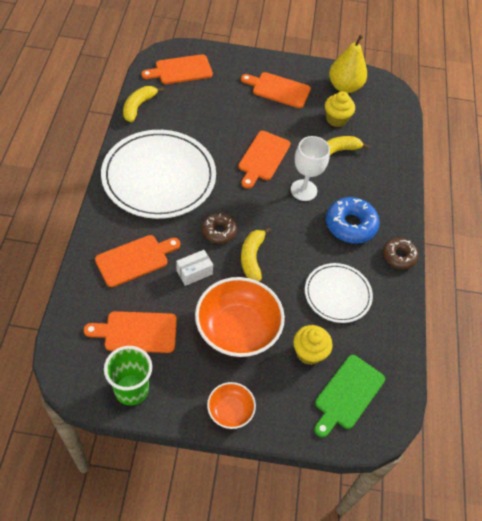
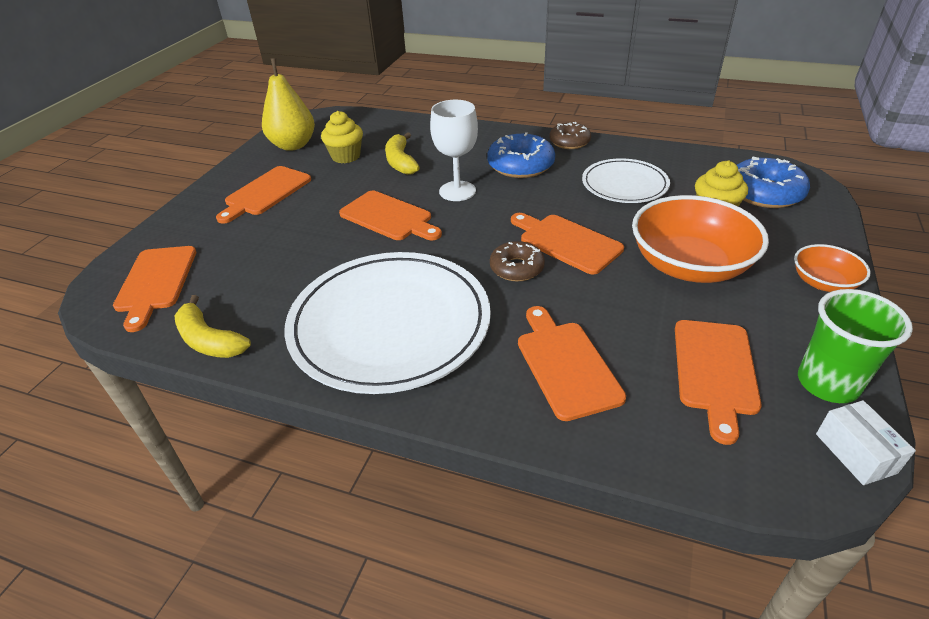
camera: 70 degrees left, 15 degrees down
(194, 272) = (592, 298): white box -> white box (855, 453)
(252, 257) = (567, 242): yellow banana -> orange cutting board
(347, 394) = (764, 193): green cutting board -> blue donut

